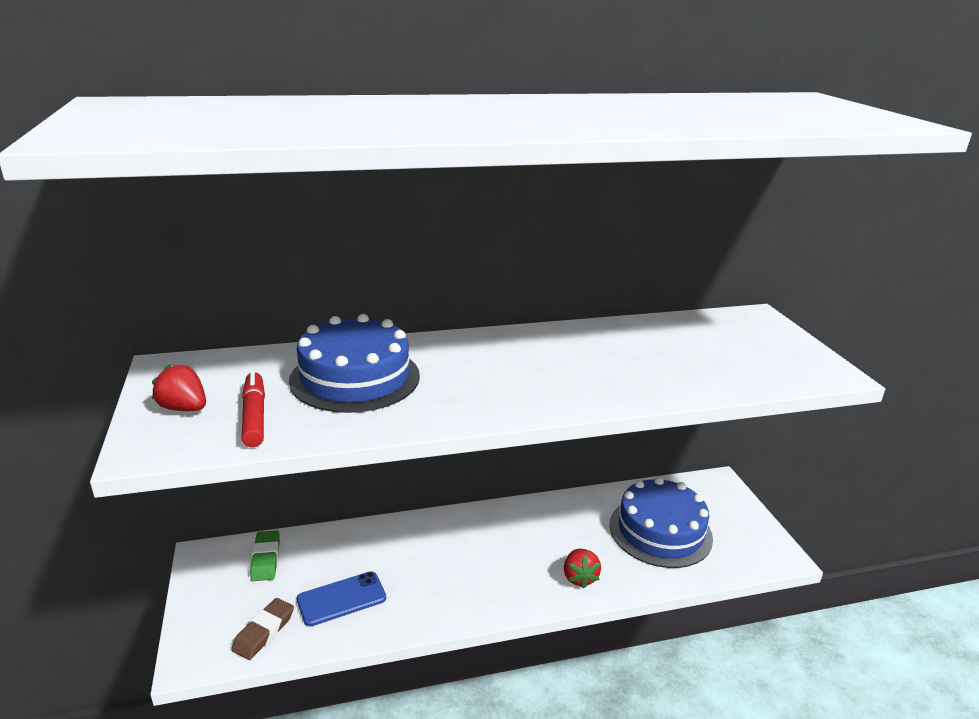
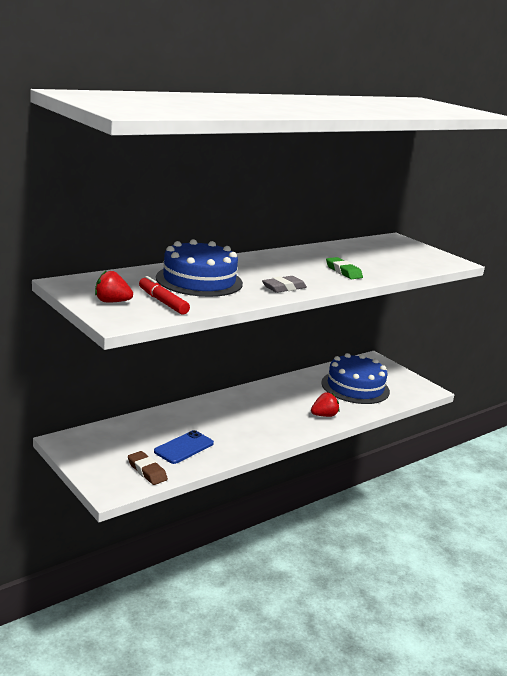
camera: 25 degrees left, 5 degrees down
(264, 632) = (147, 471): brown eraser -> brown eraser turned 45 degrees counterclockwise
(266, 559) = (111, 436): green eraser -> green eraser (343, 271)
(471, 405) = (284, 288): none -> grey eraser
(579, 577) = (324, 415): red strawberry -> red strawberry turned 90 degrees counterclockwise

